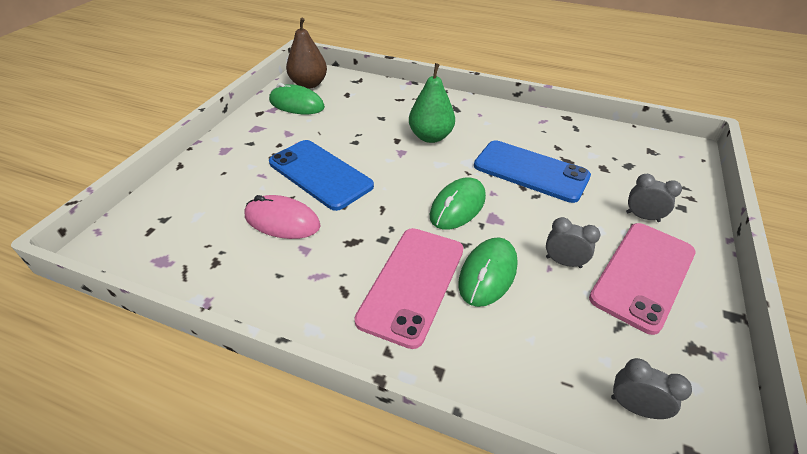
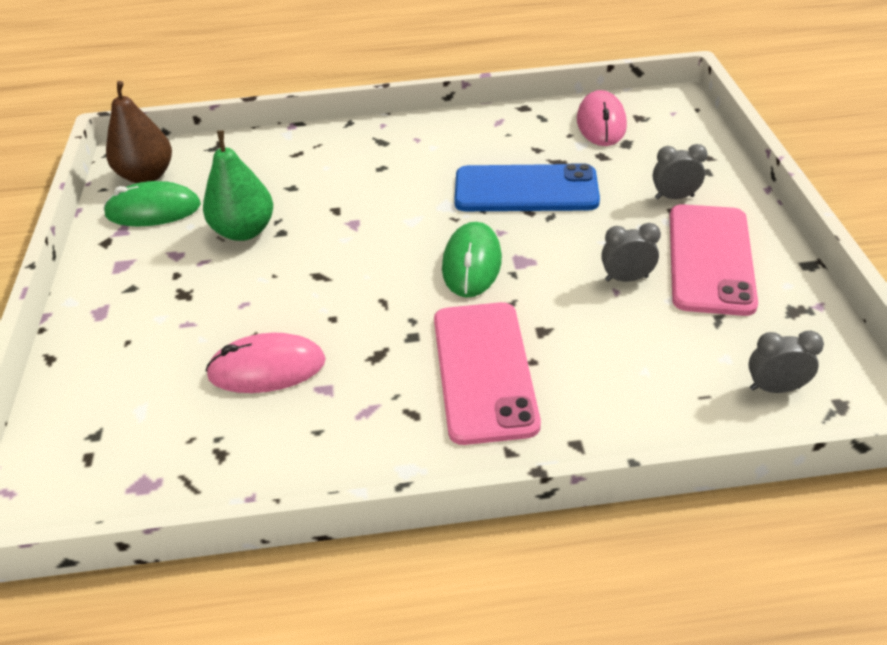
camera: 25 degrees left, 0 degrees up
(320, 174) = (268, 292): blue phone -> none
(430, 137) = (376, 190): green pear -> green pear (244, 231)
(488, 274) = (557, 324): green mouse -> none
(618, 145) = (601, 123): none -> pink mouse

